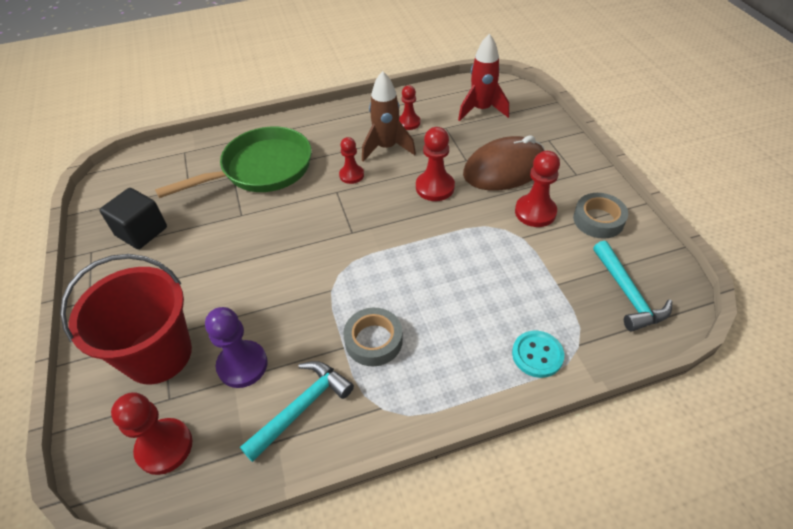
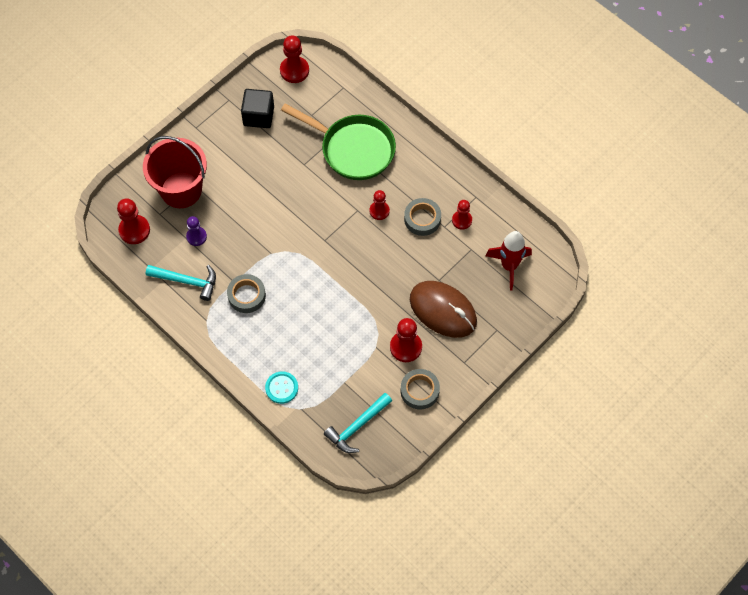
camera: 60 degrees right, 15 degrees up
(242, 365) = (196, 236): purple pawn -> purple pawn, size x0.65
(386, 148) = (422, 219): brown rocket -> grey tape
(435, 187) = (396, 271): red pawn -> red pawn (294, 70)

